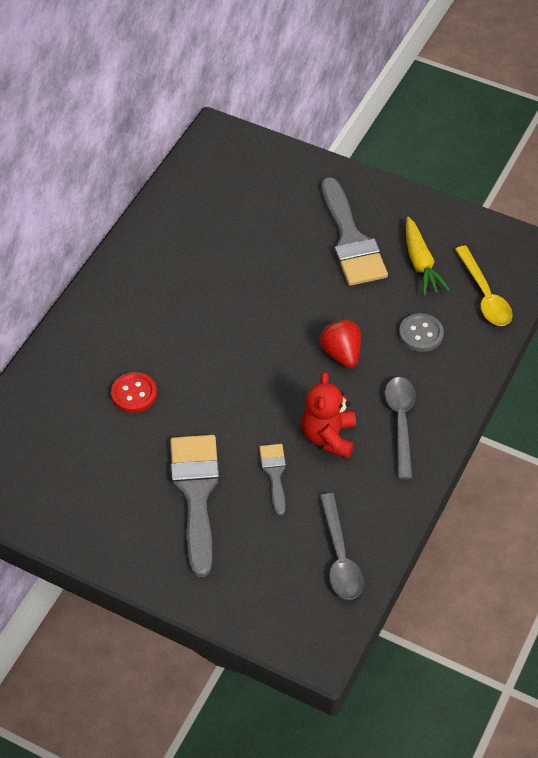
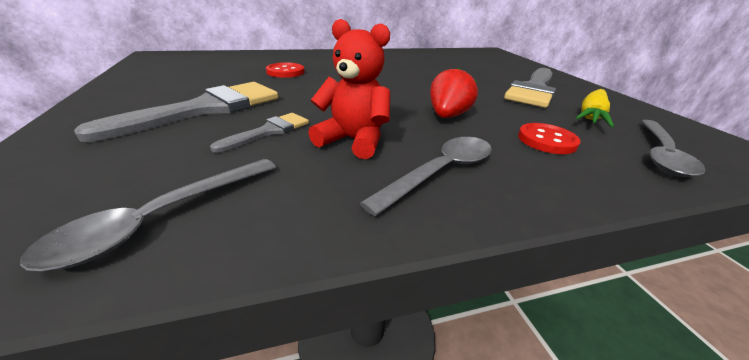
camera: 45 degrees right, 20 degrees down
(329, 437) = (353, 140): red teddy bear -> red teddy bear turned 60 degrees clockwise
(421, 334) = (546, 140): grey button -> red button
(484, 295) = (661, 154): yellow spoon -> grey spoon

